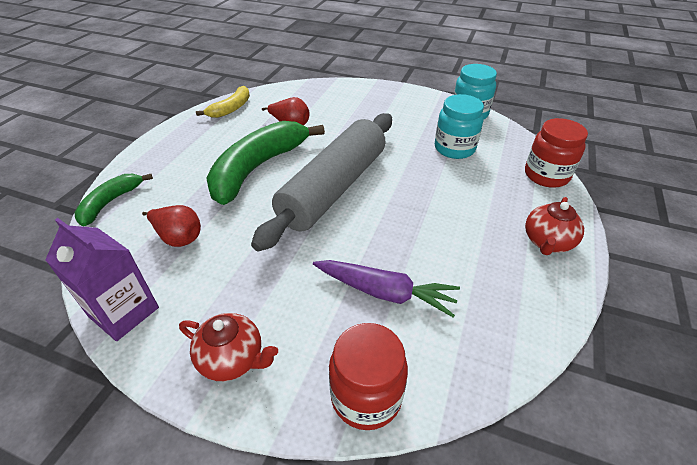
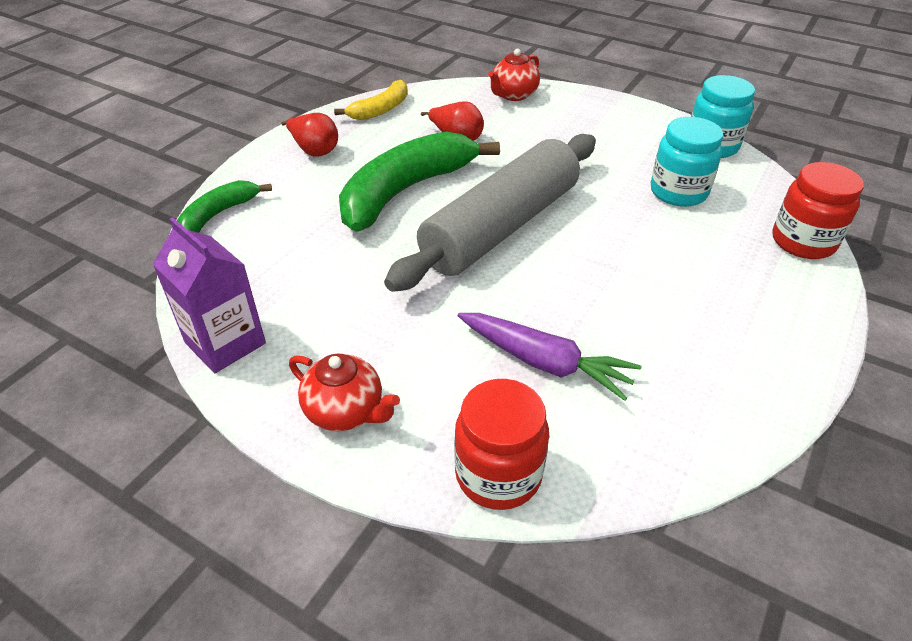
camera: 10 degrees right, 0 degrees up
(179, 238) = (297, 266): red pear -> red pear (314, 150)
(547, 242) = (779, 329): red teapot -> red teapot (513, 95)

